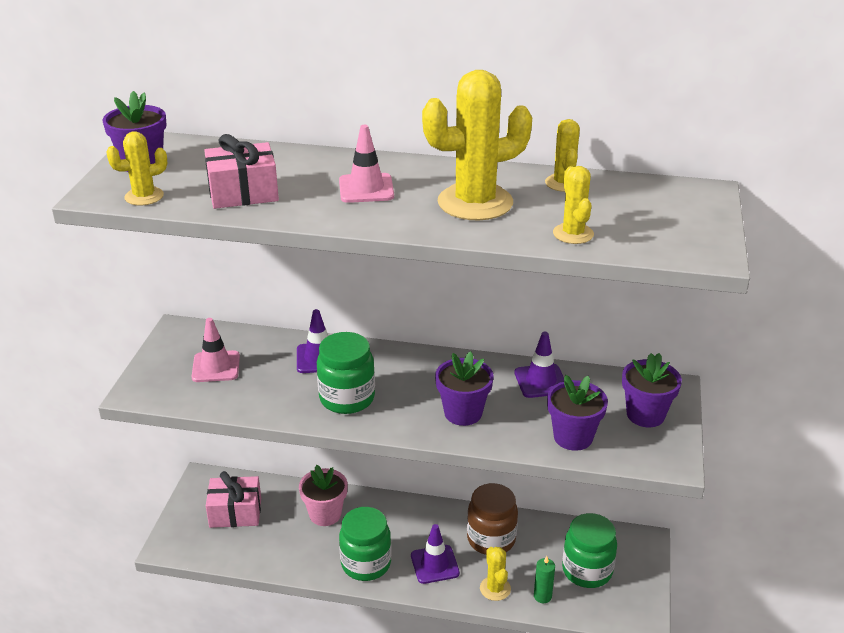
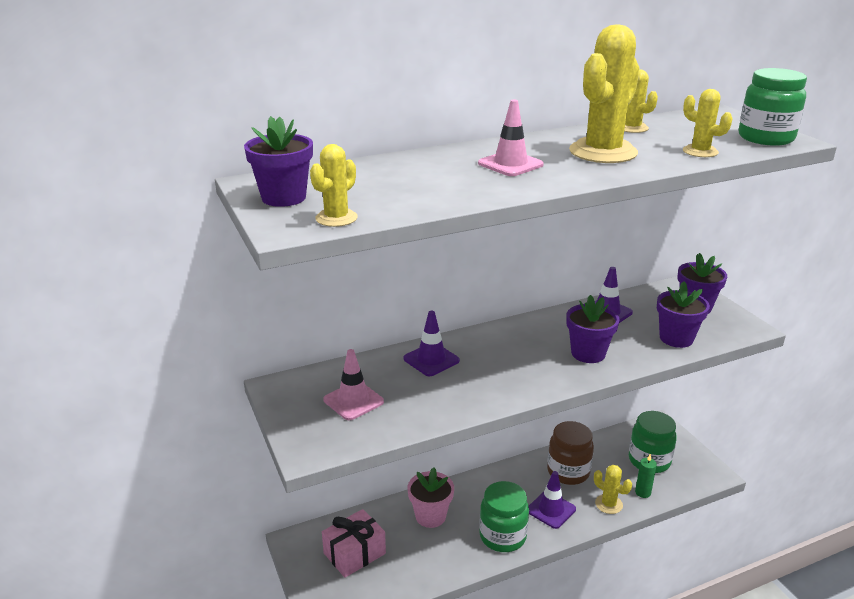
camera: 35 degrees left, 5 degrees down
(243, 193) = (420, 192): pink gift -> none
(347, 398) = (493, 379): green jar -> green jar (765, 138)

